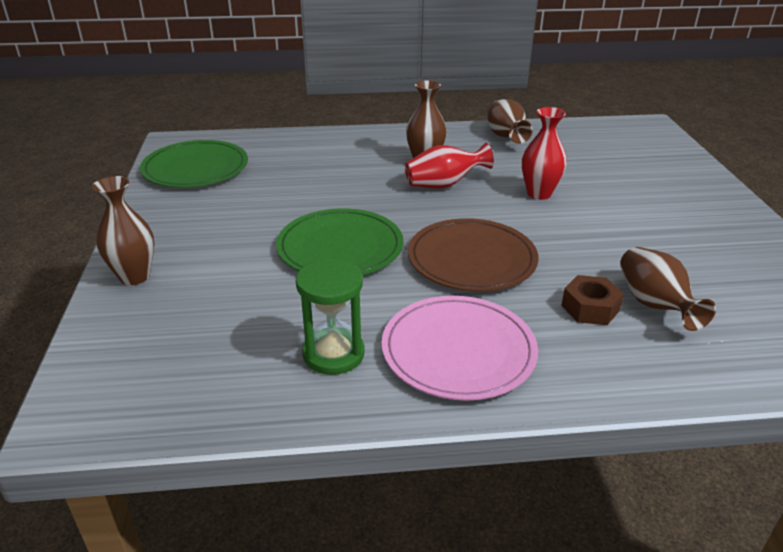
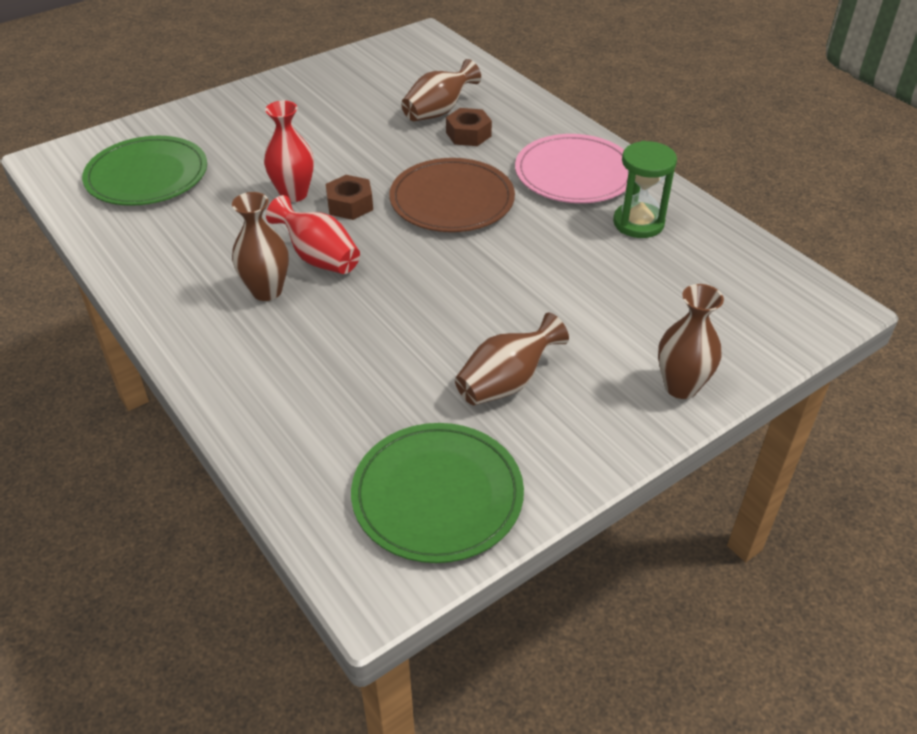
camera: 120 degrees left, 10 degrees up
(340, 247) = (504, 278): green plate -> green plate (147, 175)
(504, 212) = (350, 205): none -> brown nut
(505, 136) = (147, 252): brown vase -> brown vase (506, 383)

